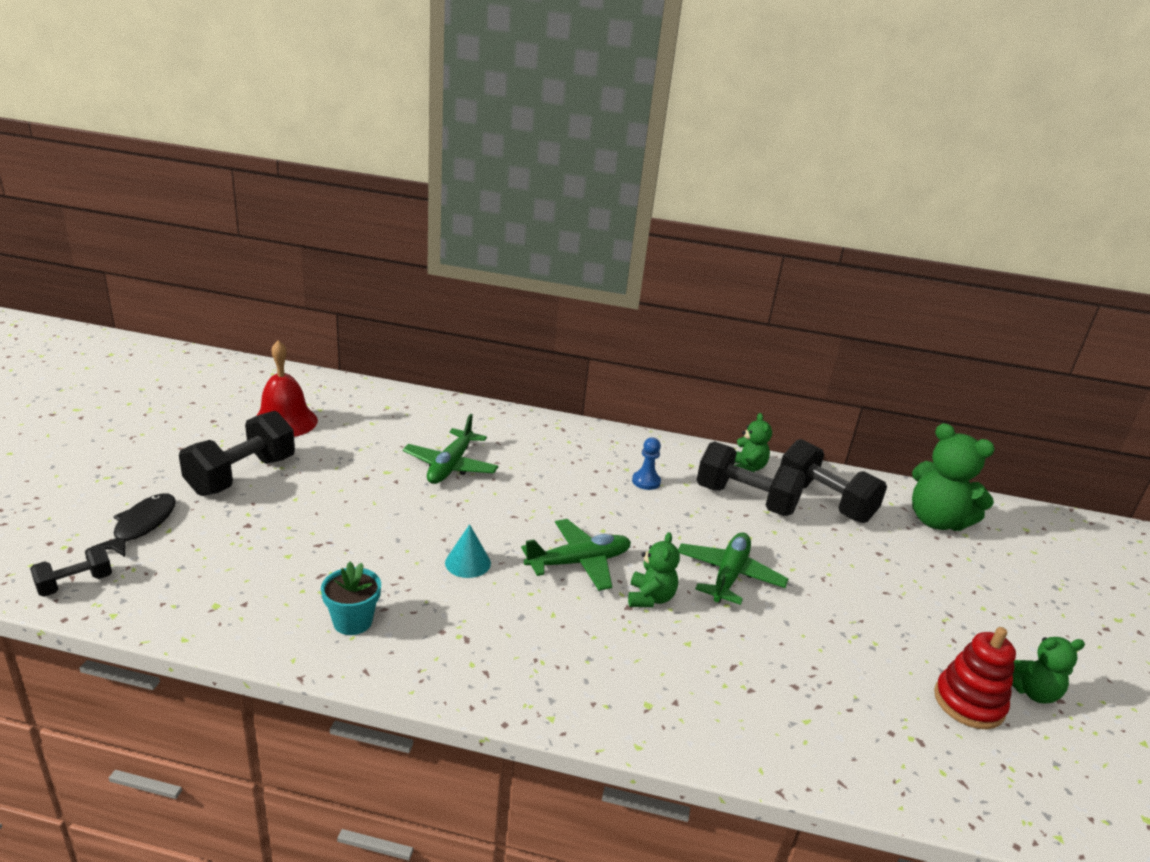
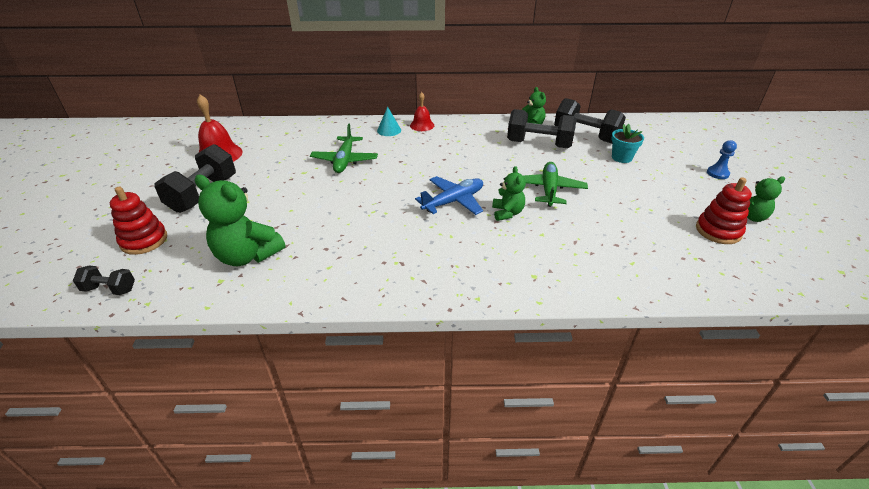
camera: 10 degrees left, 10 degrees up
(75, 584) = (110, 289): black dumbbell -> black dumbbell turned 60 degrees clockwise
(142, 525) = (144, 240): black fish -> red stacking toy
(352, 621) = (321, 269): turquoise flower pot -> turquoise flower pot (621, 157)
(468, 563) = (382, 217): turquoise cone -> turquoise cone (389, 130)
(579, 562) = (453, 201): green plane -> blue plane
(583, 434) = (422, 125): none -> red bell
(646, 481) = (474, 145): blue pawn -> blue pawn (717, 173)
(936, 521) = (653, 134): green teddy bear -> green teddy bear (247, 255)

